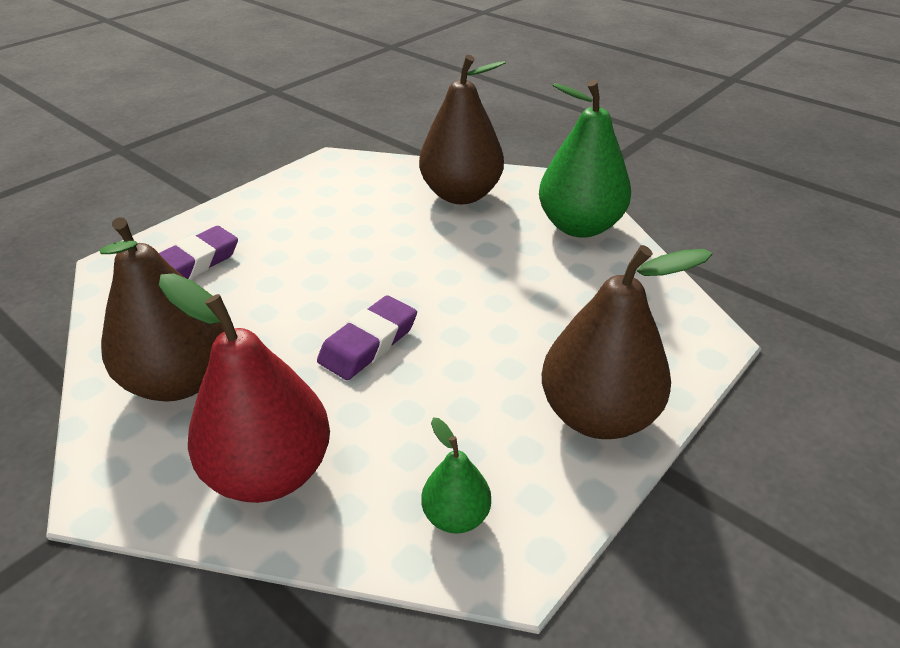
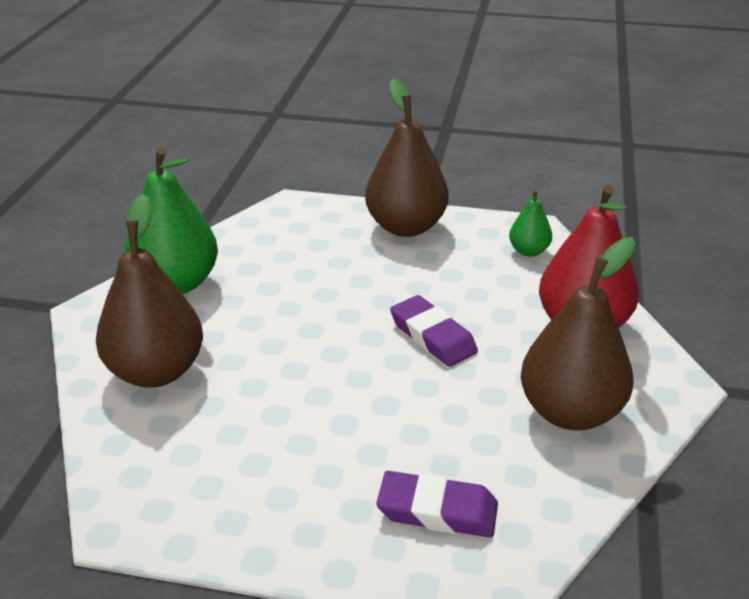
camera: 120 degrees left, 5 degrees down
(369, 343) = (433, 336): purple eraser -> purple eraser turned 45 degrees clockwise

